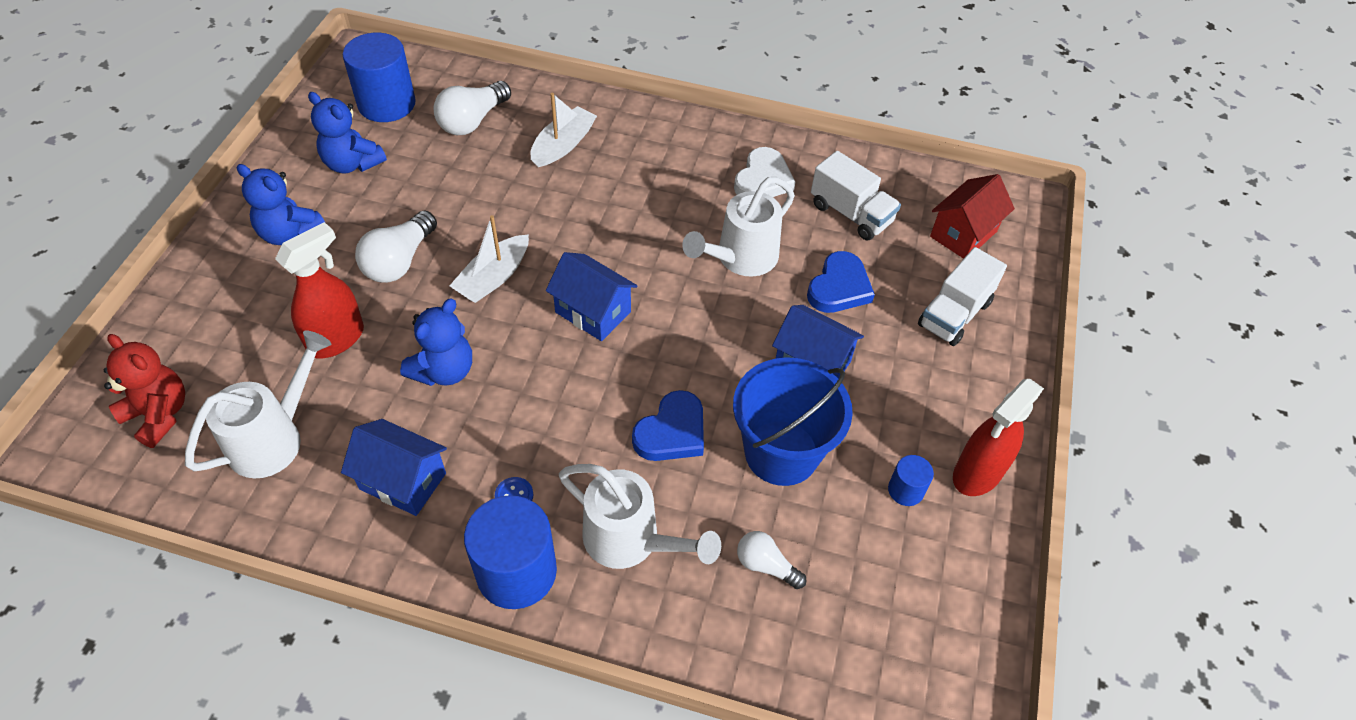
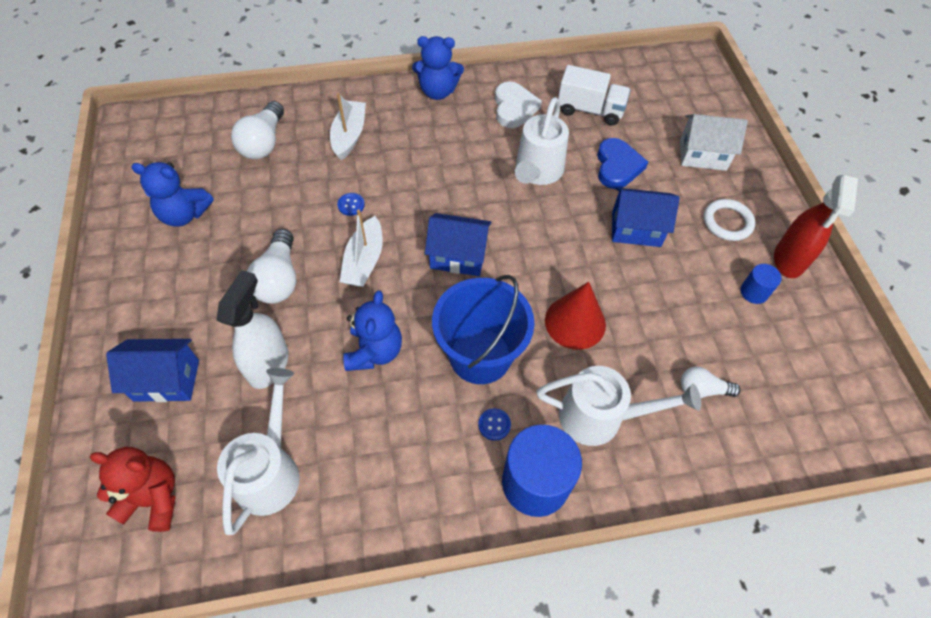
camera: 25 degrees left, 5 degrees up
(289, 233) = (168, 294): blue teddy bear -> blue teddy bear (438, 91)
(336, 339) = (269, 364): red spray bottle -> white spray bottle
(387, 104) = (181, 154): blue cylinder -> none
(402, 481) = (401, 455): blue house -> blue house (166, 380)
(518, 216) = (351, 205): none -> blue button
(672, 432) = (575, 322): blue heart -> red cone
(781, 452) = (658, 303): blue bucket -> blue bucket (480, 355)
(930, 400) = (727, 222): none -> white ring
(954, 314) = (703, 155): white truck -> white house
(963, 234) = (671, 96): red house -> none

